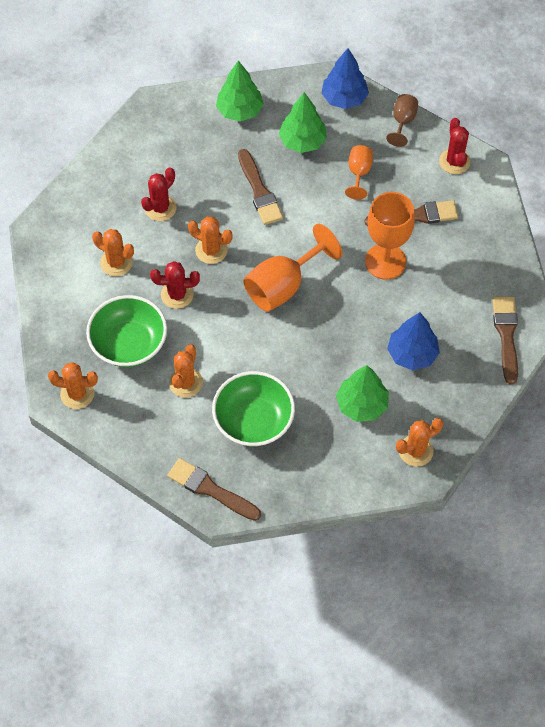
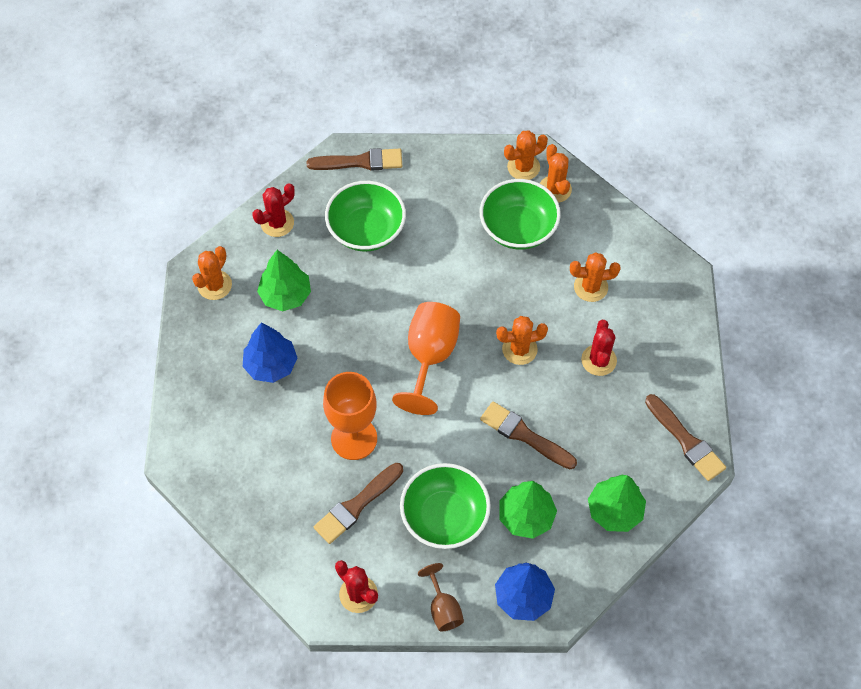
camera: 145 degrees right, 0 degrees up
(177, 294) = (515, 292): red cactus -> red cactus (277, 223)
(186, 382) = (445, 226): orange cactus -> orange cactus (555, 189)
(359, 173) = (444, 516): orange goblet -> green bowl
(506, 335) = (195, 435): brown brush -> brown brush (686, 440)

